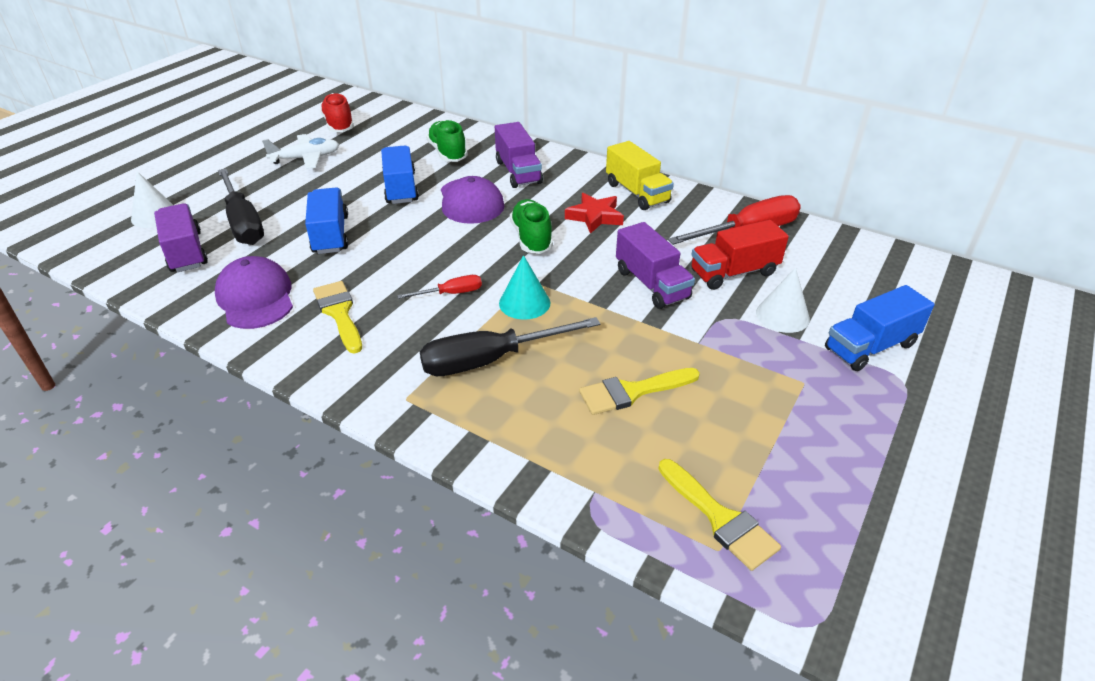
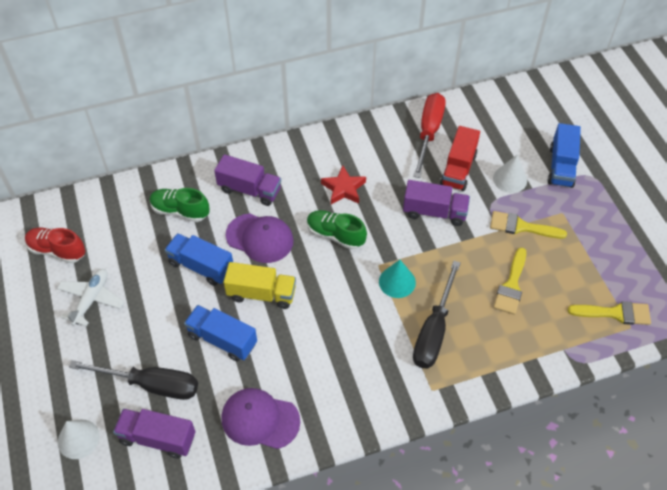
camera: 50 degrees left, 15 degrees up
(339, 313) = (321, 381): yellow brush -> yellow brush (521, 227)
(451, 293) = (354, 312): red screwdriver -> none
(637, 193) = (339, 149): yellow truck -> yellow truck (261, 294)

